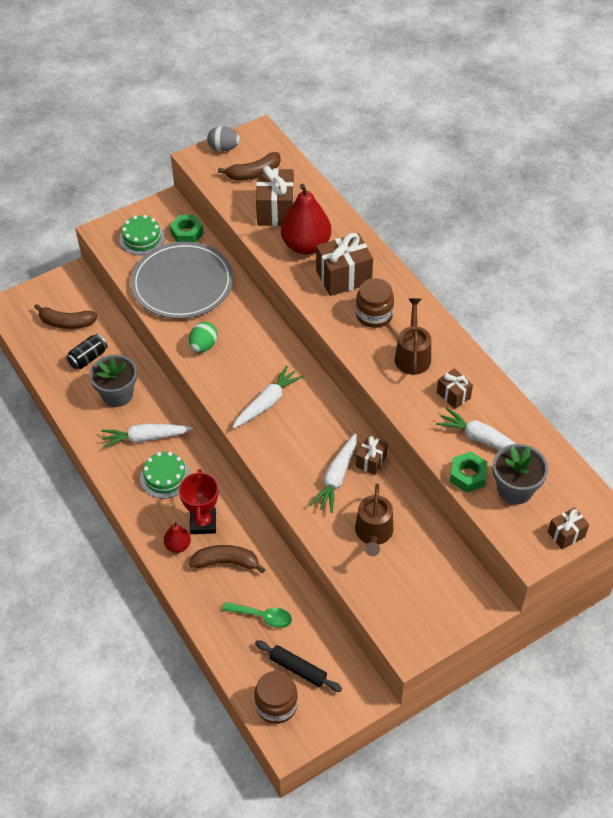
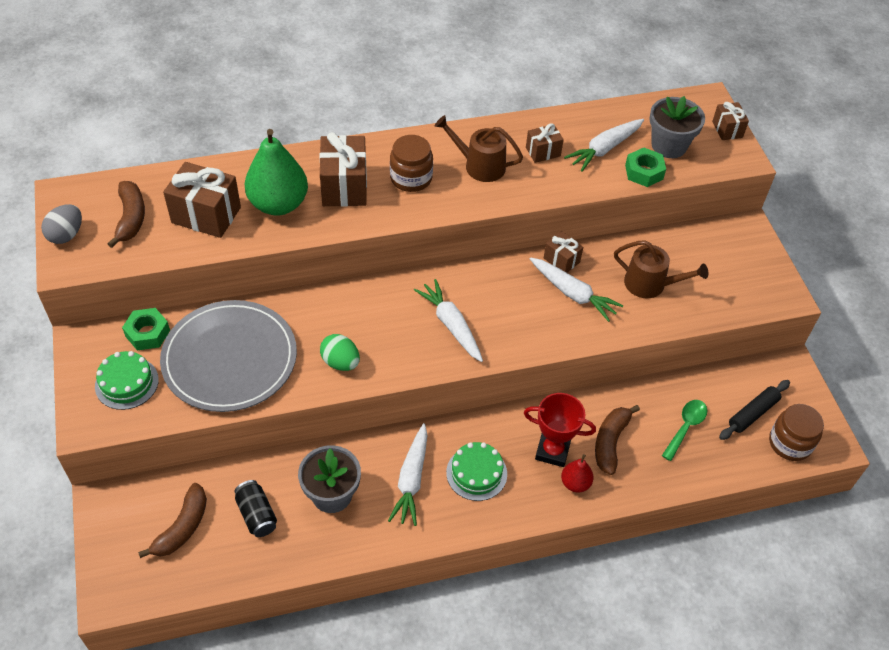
camera: 75 degrees left, 0 degrees up
(306, 245) = (278, 204): red pear -> green pear

